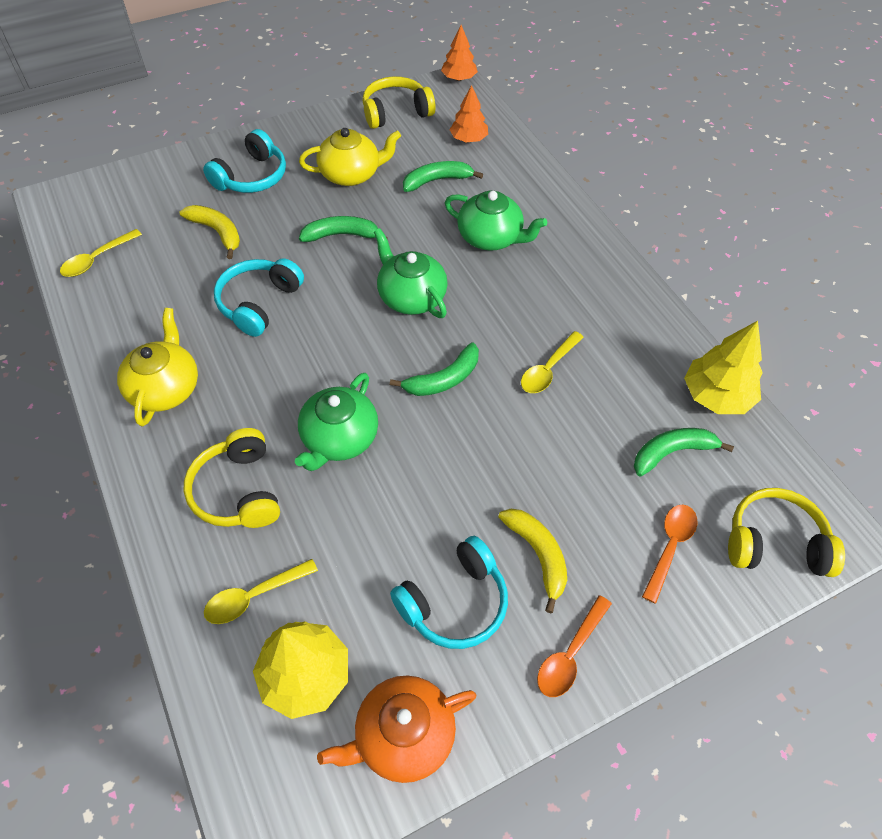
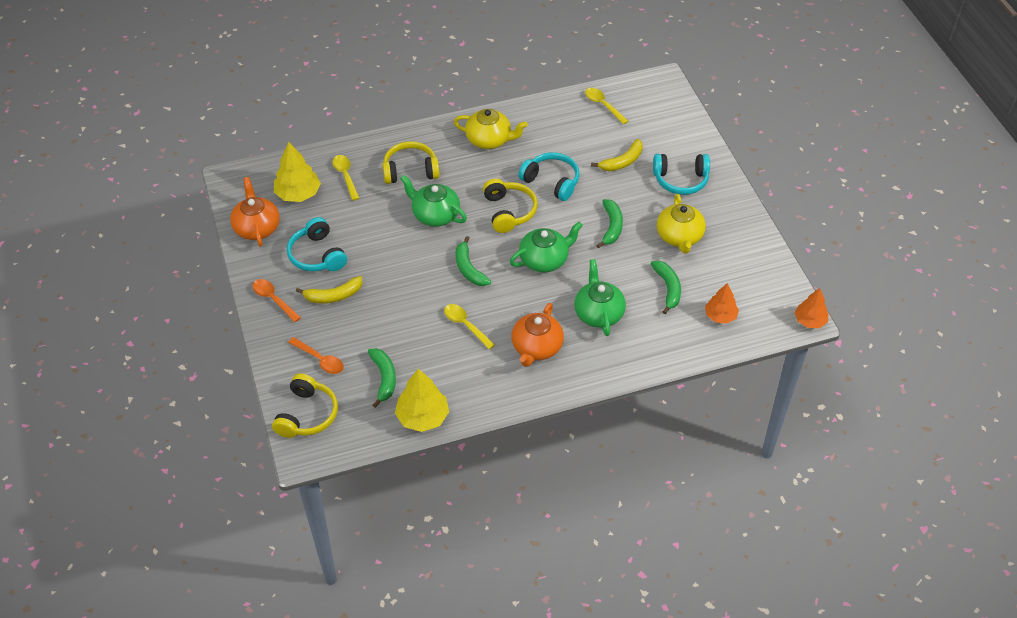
camera: 100 degrees right, 5 degrees down
(252, 177) = (680, 180): turquoise headphones -> turquoise headphones turned 45 degrees counterclockwise
(396, 112) = (759, 271): yellow headphones -> yellow headphones (509, 211)
(490, 237) = (598, 313): green teapot -> green teapot turned 135 degrees clockwise
(562, 291) = (536, 347): none -> orange teapot

